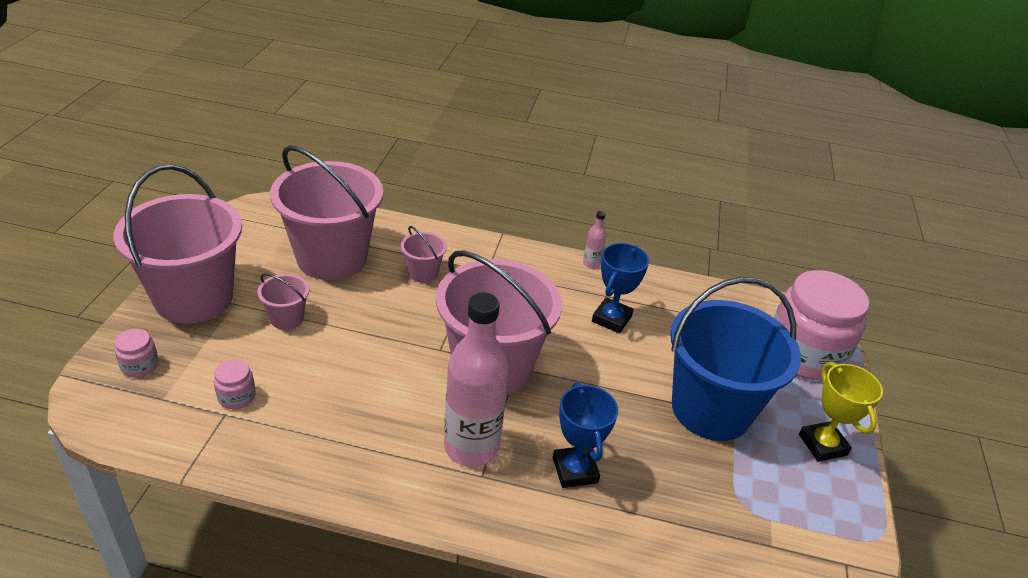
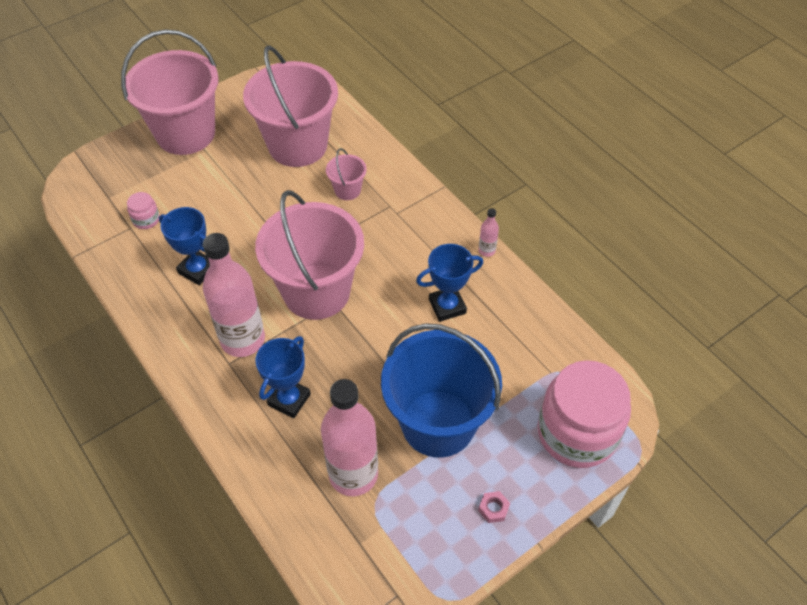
camera: 45 degrees right, 15 degrees up
(140, 365) = (116, 167): pink jar -> none
(287, 318) = (225, 179): pink bucket -> none
(351, 412) = (197, 270): none -> blue trophy
(700, 494) = (353, 474): none -> pink bottle
(822, 445) = (493, 508): yellow trophy -> pink nut

